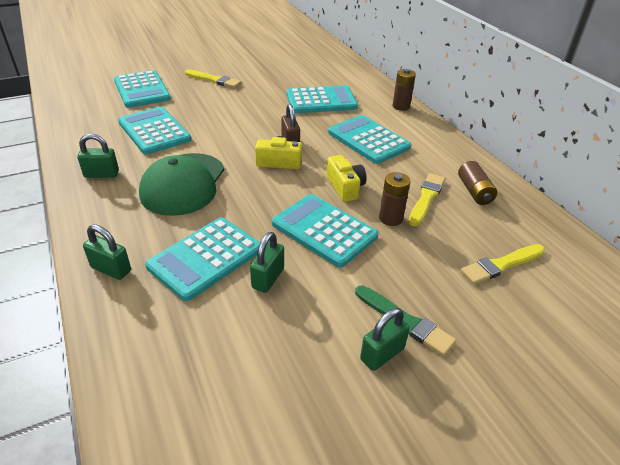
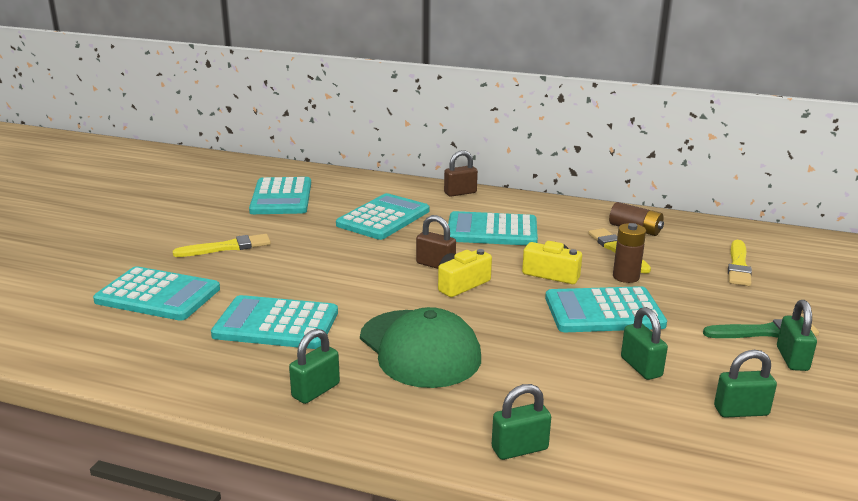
camera: 45 degrees left, 15 degrees down
(205, 258) = (570, 386): turquoise calculator -> turquoise calculator (281, 197)
(263, 353) = (741, 411): none -> green padlock
(401, 106) = (460, 193): brown battery -> brown padlock

